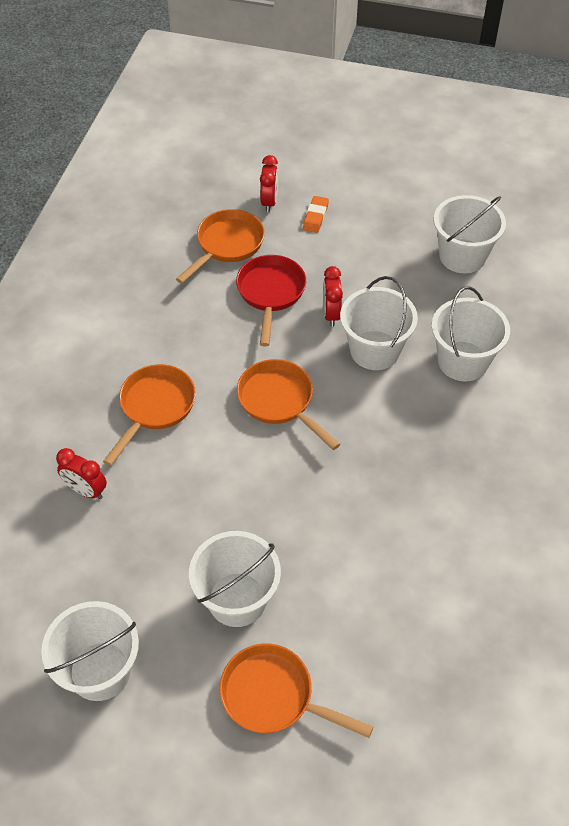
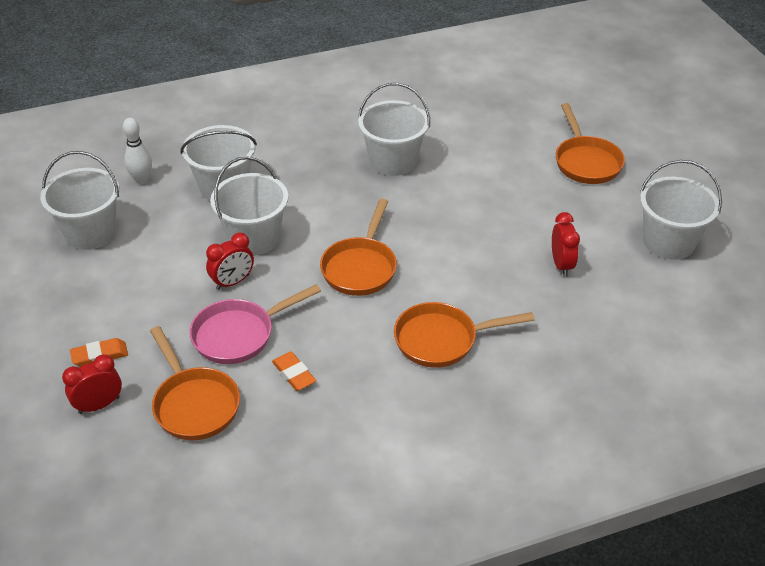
camera: 125 degrees left, 10 degrees down
(86, 490) = (561, 334): red clock -> red clock (561, 265)
(205, 305) = (294, 374): none -> orange eraser
(227, 245) = (194, 404): orange pan -> orange pan turned 120 degrees counterclockwise
(237, 599) = (547, 207): white bucket -> white bucket (393, 161)
(270, 293) = (239, 335): red pan -> pink pan
(515, 311) = (142, 180): none -> white bowling pin

